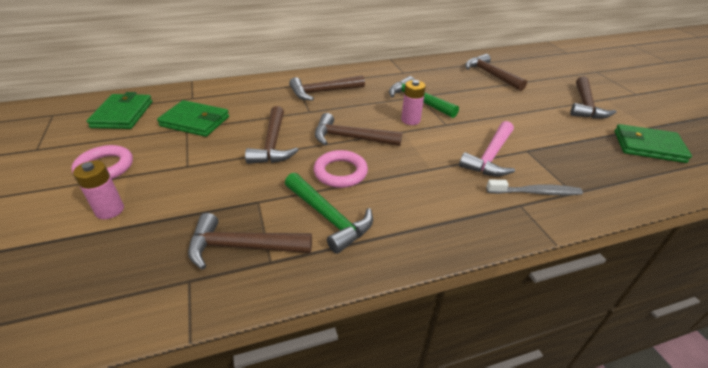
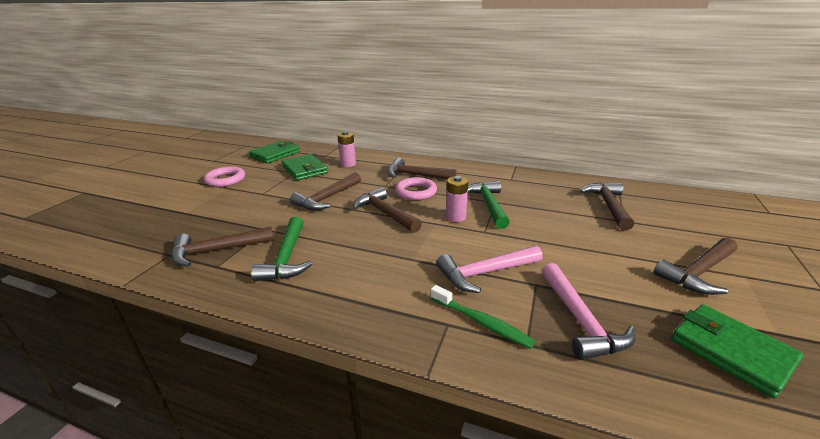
camera: 40 degrees right, 10 degrees down
(110, 210) = (194, 202): pink battery -> pink battery (348, 164)
(243, 247) = (217, 250): brown hammer -> brown hammer turned 60 degrees counterclockwise
(340, 172) = (340, 233): pink ring -> pink ring (416, 192)
(535, 192) = (482, 322): grey toothbrush -> green toothbrush
(576, 163) = (580, 320): none -> pink hammer

